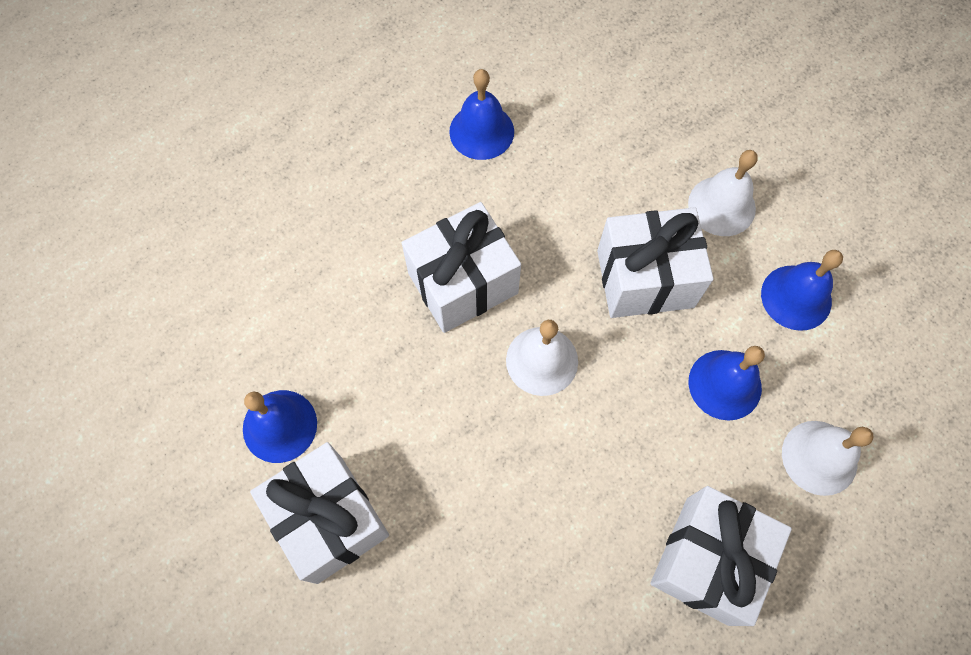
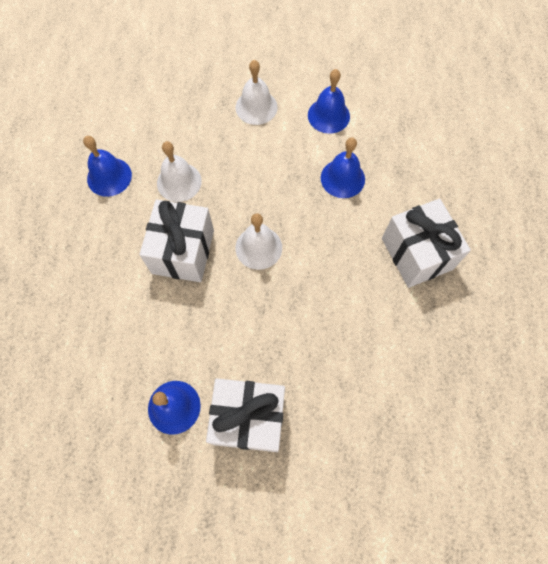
camera: 50 degrees left, 0 degrees up
(645, 278) = (260, 168): white gift -> none
(819, 457) = (409, 169): white bell -> white bell (179, 182)

